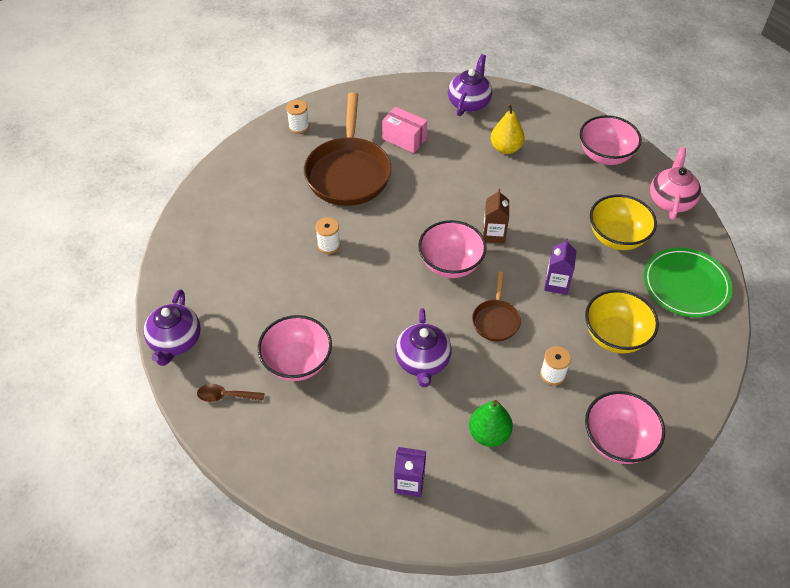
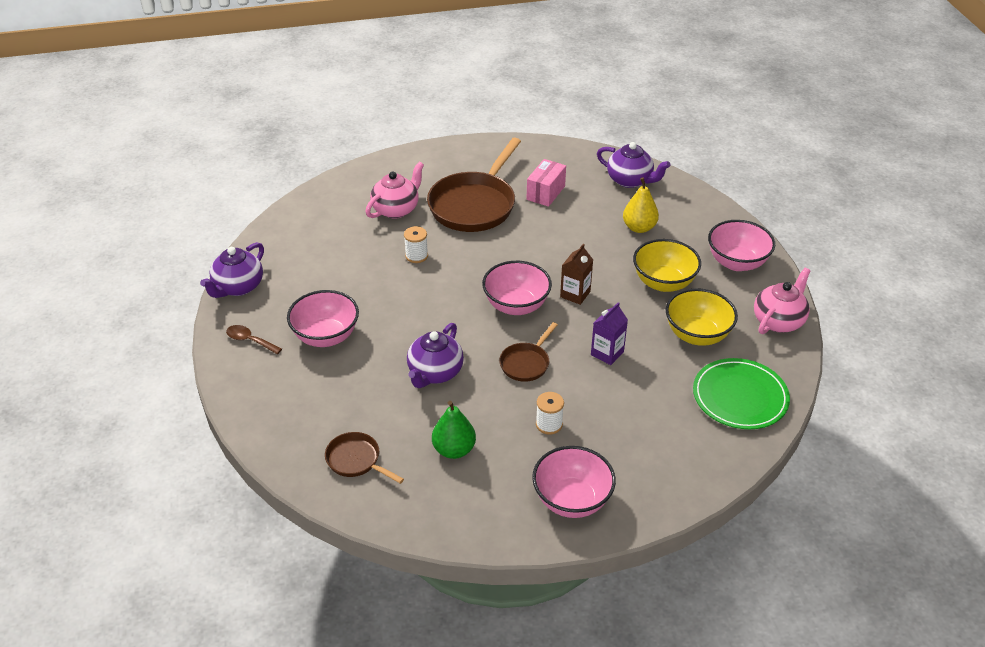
camera: 25 degrees right, 10 degrees down
(278, 202) = (396, 209): none -> pink teapot
(299, 126) = (456, 156): white spool -> none
(404, 139) = (545, 193): pink box -> pink box turned 60 degrees clockwise
(409, 483) = (356, 460): purple carton -> brown pan
(469, 103) = (630, 180): purple teapot -> purple teapot turned 75 degrees clockwise
(615, 336) = (633, 415): yellow bowl -> yellow bowl (663, 283)

